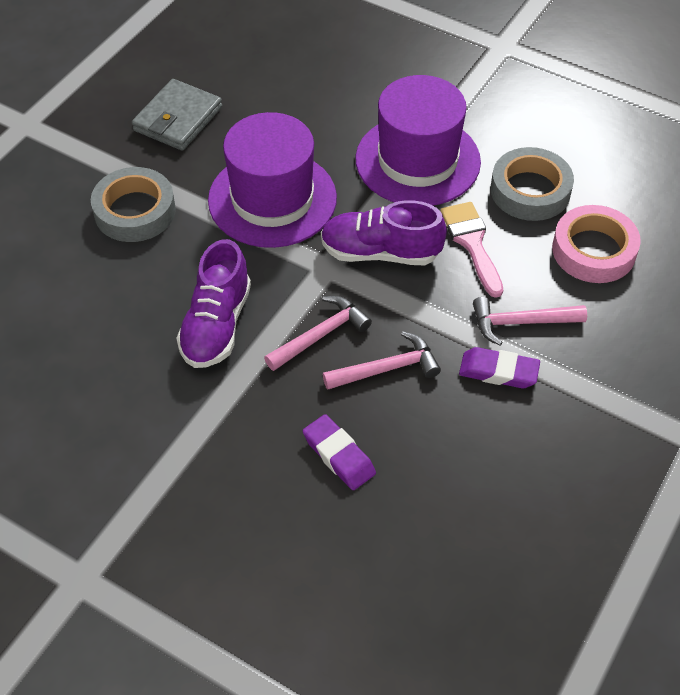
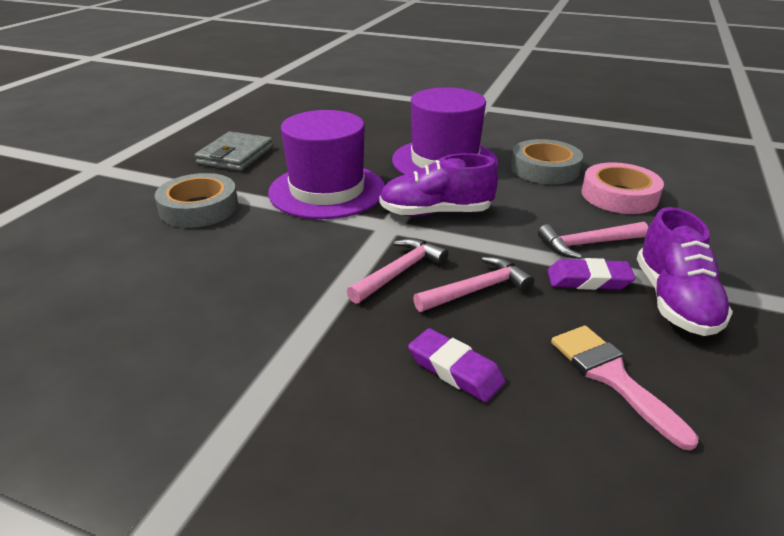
camera: 10 degrees left, 20 degrees down
(216, 325) = (289, 275): purple shoe -> purple shoe (674, 301)
(471, 243) = (513, 200): pink brush -> pink brush (611, 377)

